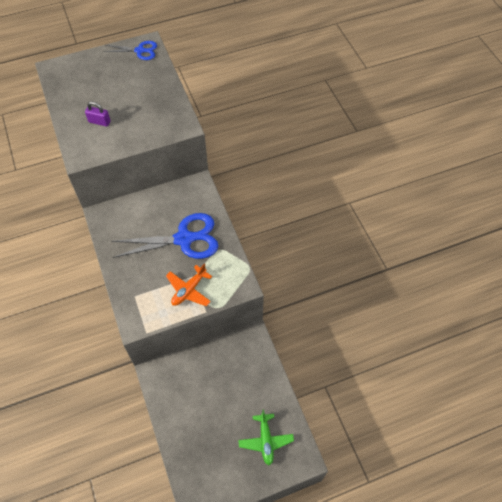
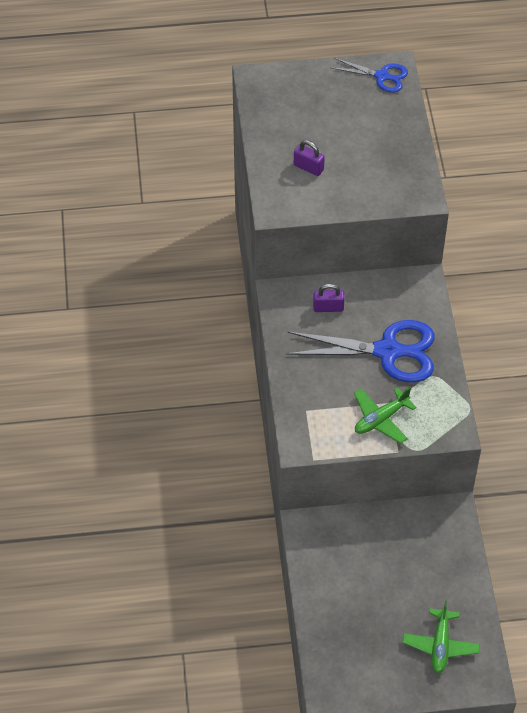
camera: 15 degrees right, 5 degrees down
(137, 217) = (328, 308): none -> purple padlock
(189, 290) = (381, 419): orange plane -> green plane

